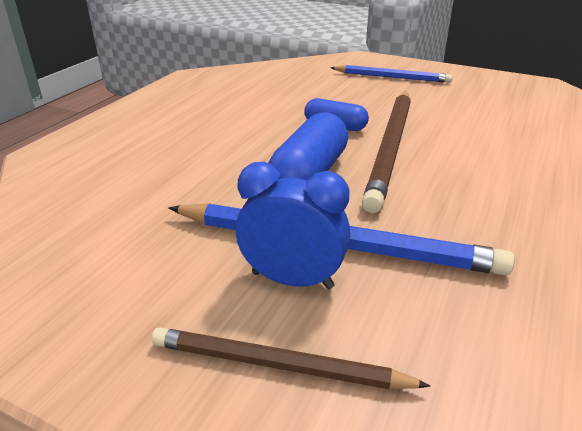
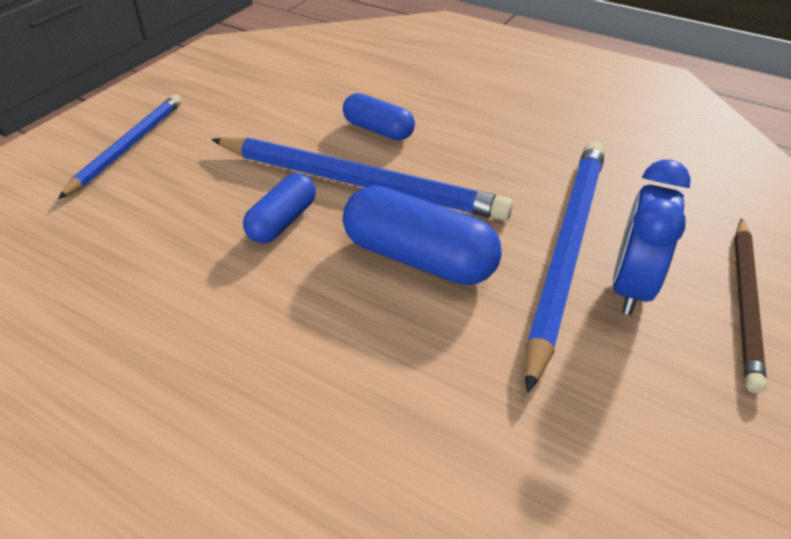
camera: 85 degrees left, 10 degrees up
(391, 148) = (359, 183): brown pencil -> blue pencil
(471, 151) = (378, 130): none -> blue capsule

